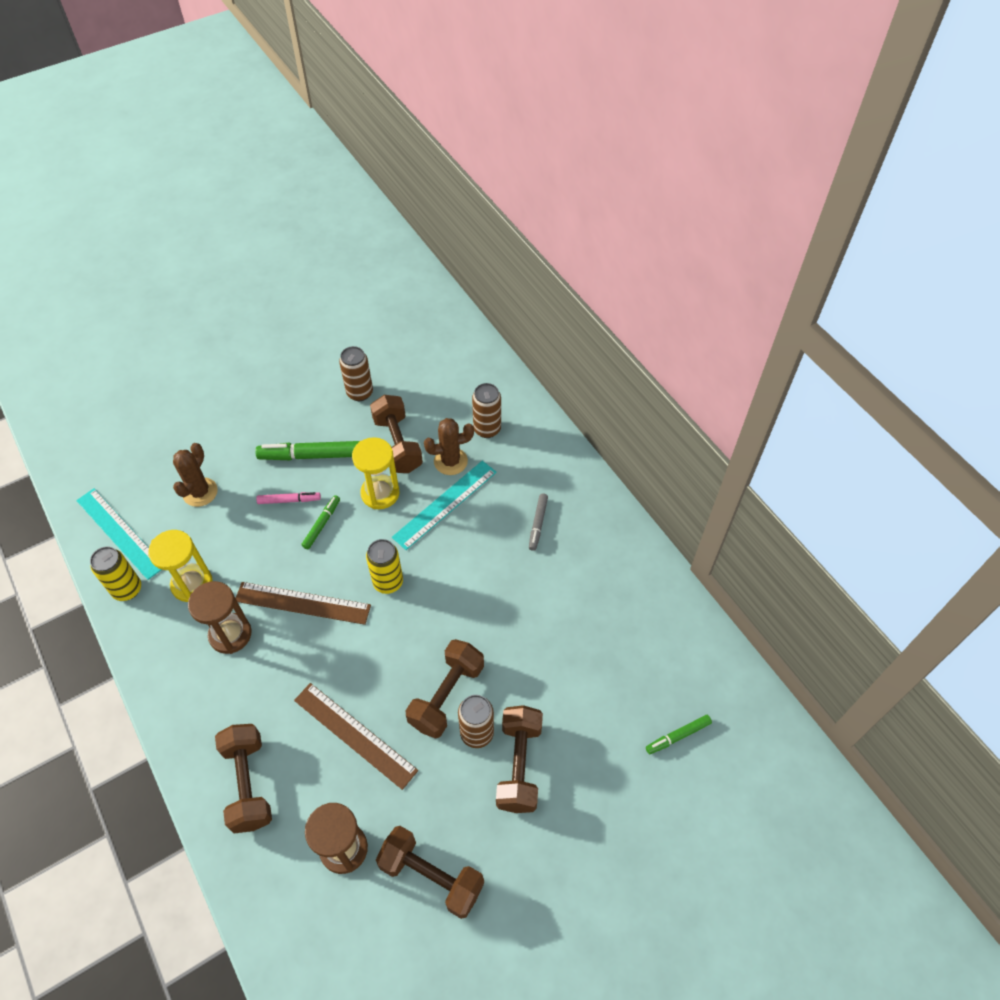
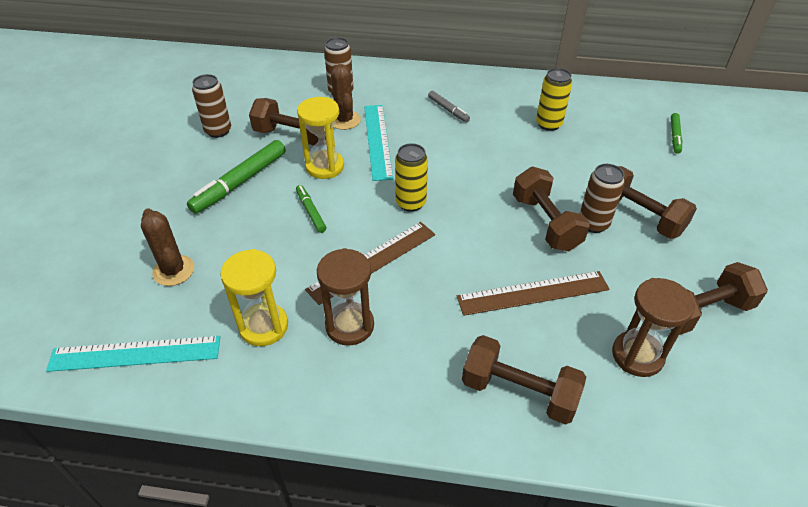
camera: 50 degrees left, 10 degrees down
(127, 589) = (207, 381): yellow can -> yellow can (548, 124)
(289, 500) = (262, 219): pink marker -> none
(450, 461) = (344, 120): brown cactus -> brown cactus turned 45 degrees counterclockwise

